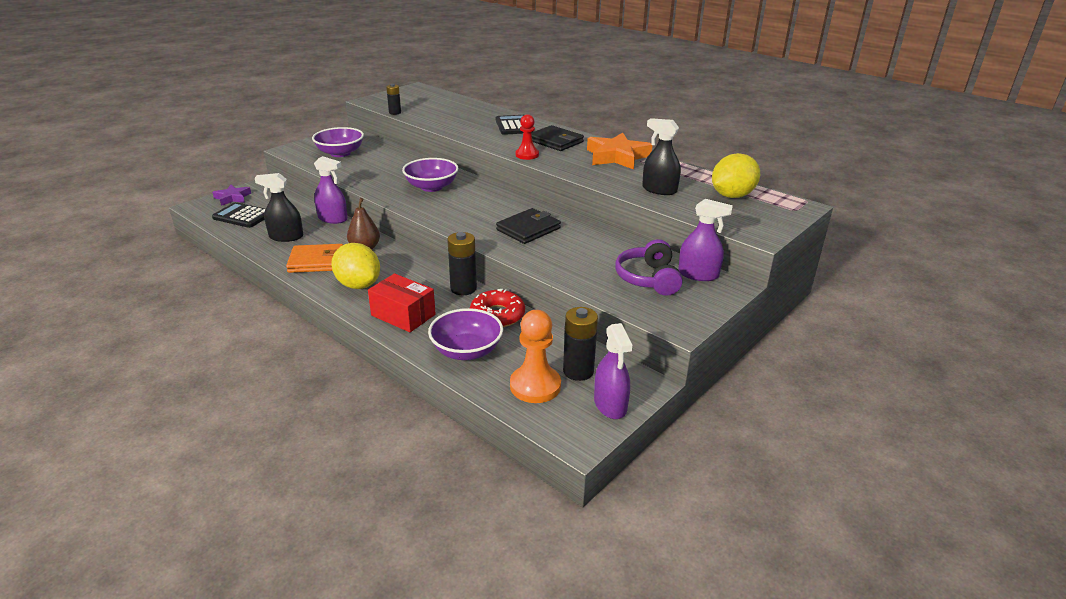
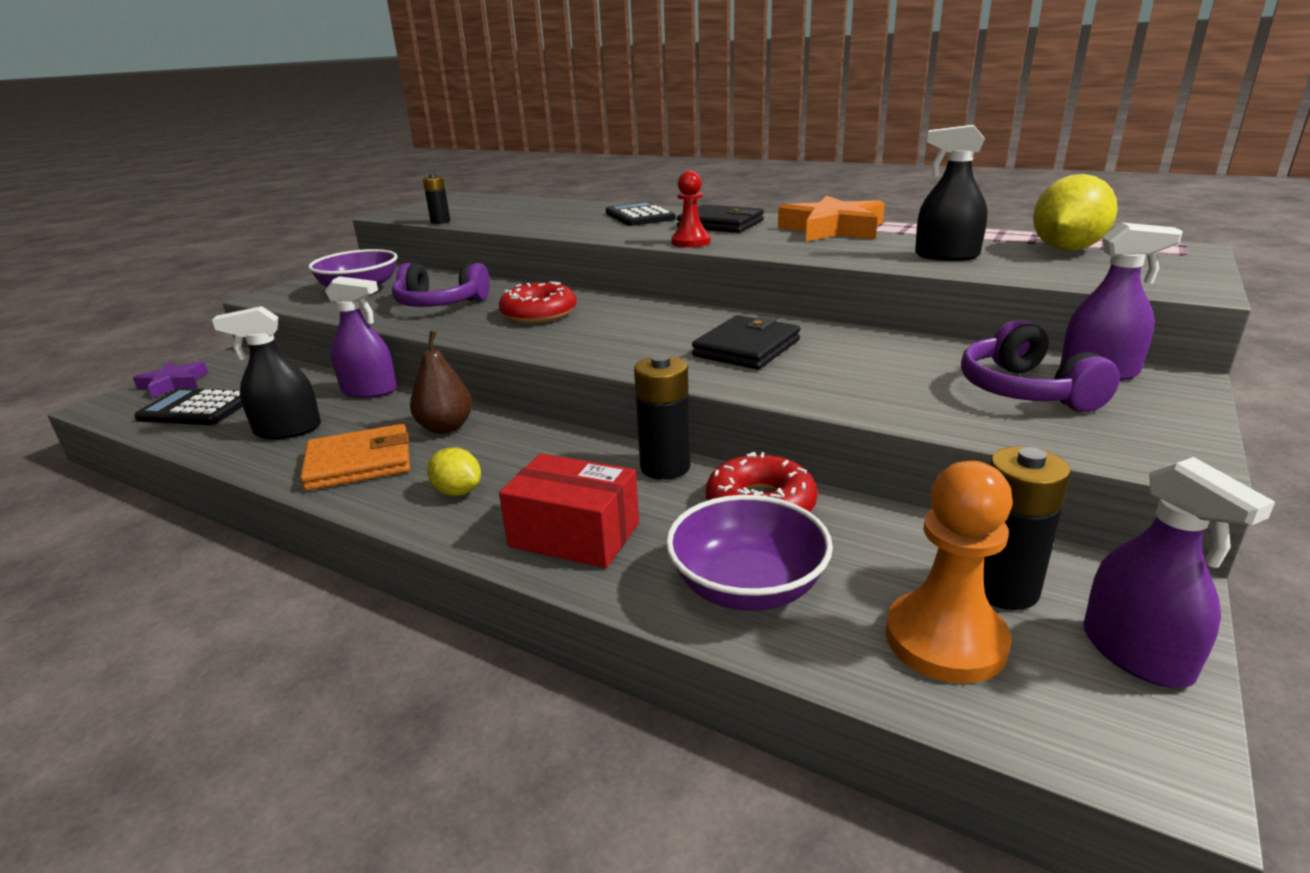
camera: 10 degrees left, 5 degrees down
(358, 285) = (458, 492): yellow lemon -> yellow lemon, size x0.54
(381, 171) = (440, 304): none -> purple headphones
(431, 187) = (539, 314): purple bowl -> red donut

